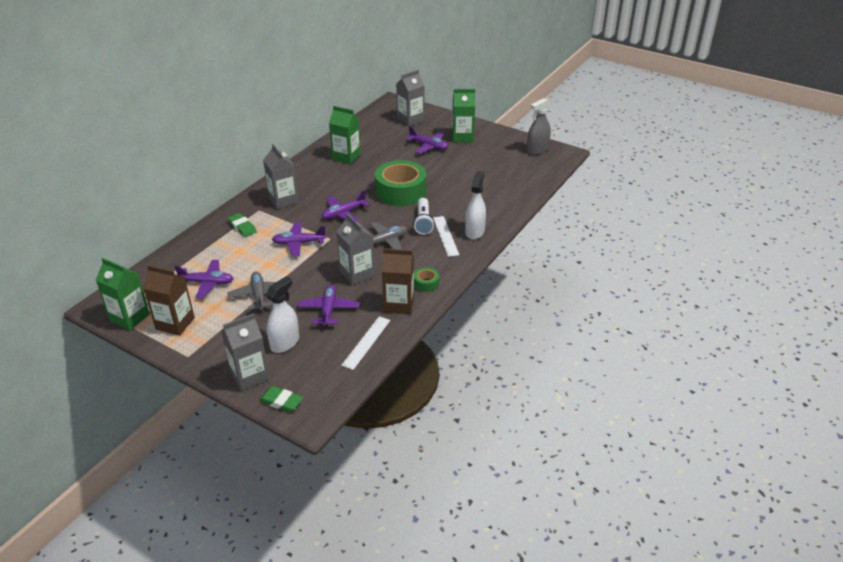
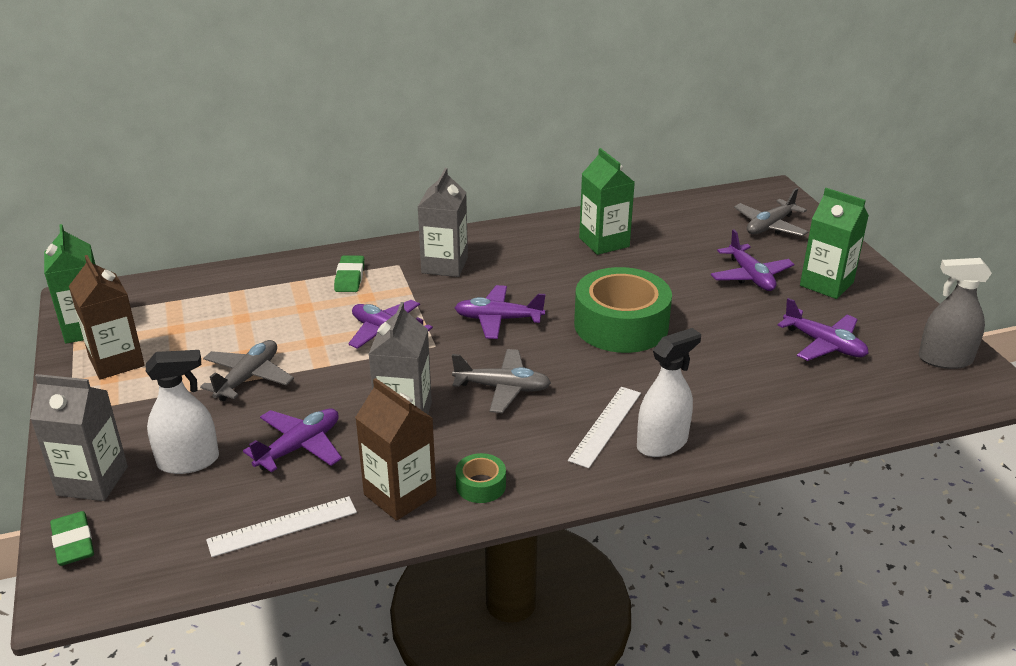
camera: 40 degrees right, 5 degrees down
(207, 283) = (216, 329): purple plane -> purple plane (824, 344)
(410, 119) = (770, 226): grey carton -> grey plane
(423, 222) = (597, 387): white flashlight -> none

